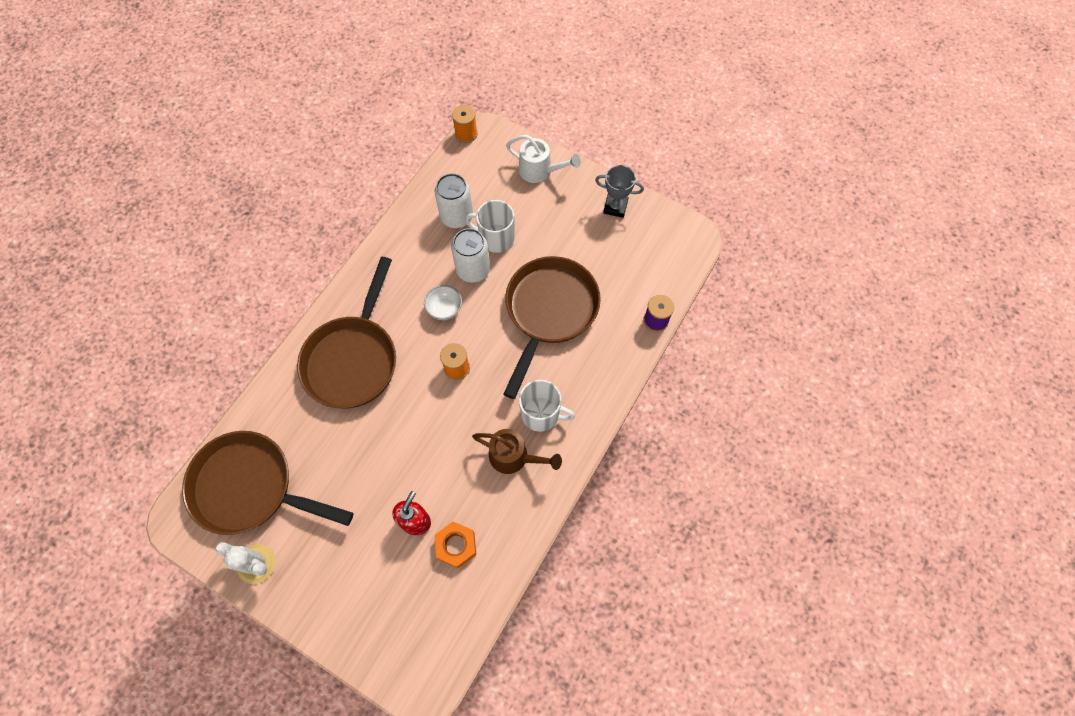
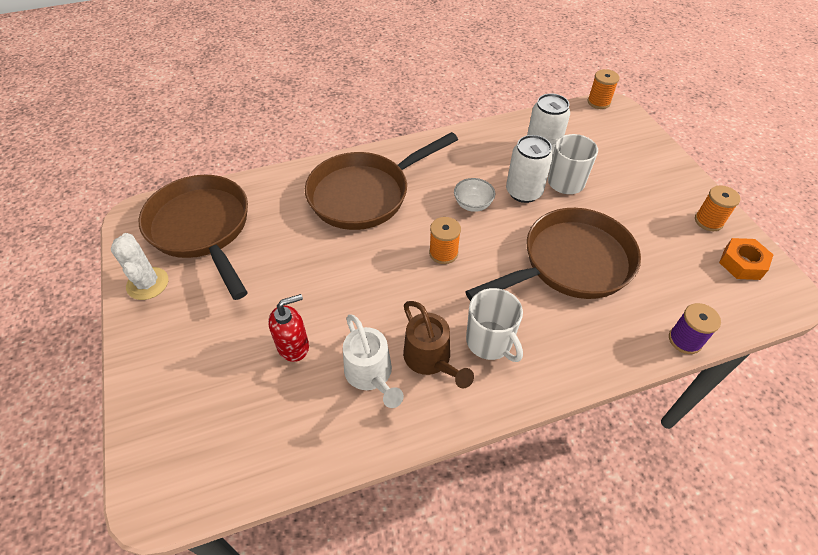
camera: 40 degrees right, 15 degrees down
(456, 545) = (307, 395): orange nut -> orange nut (742, 263)
(540, 171) = (649, 157): white watering can -> white watering can (371, 375)
(615, 207) = (708, 221): grey trophy -> orange spool

